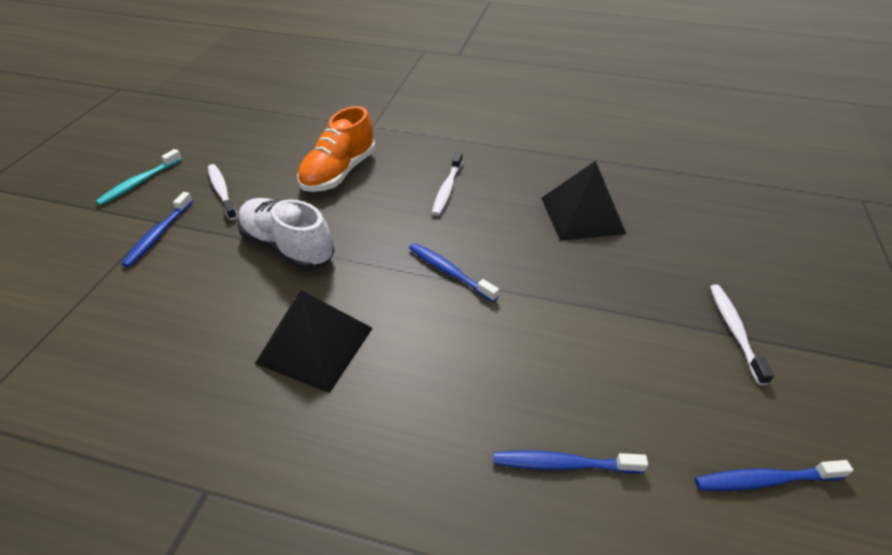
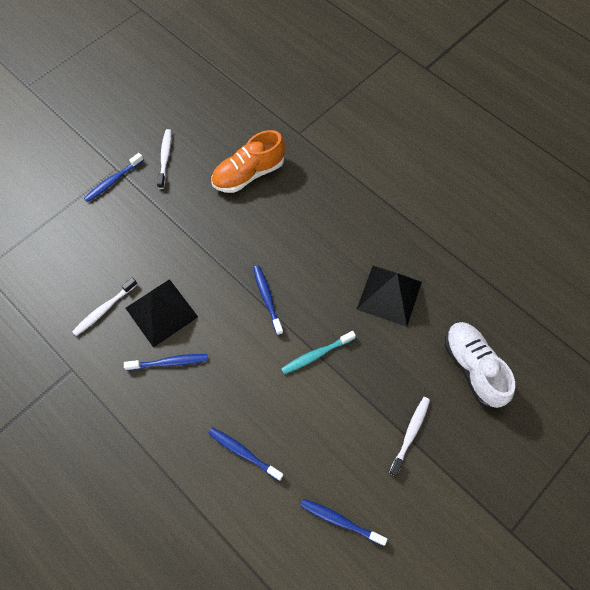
camera: 30 degrees right, 20 degrees up
(140, 182) = (119, 125): turquoise toothbrush -> turquoise toothbrush (316, 355)
(288, 247) = (182, 229): white shoe -> white shoe (473, 368)
(367, 400) = (169, 362): none -> blue toothbrush
(447, 189) = (313, 225): white toothbrush -> white toothbrush (104, 309)

